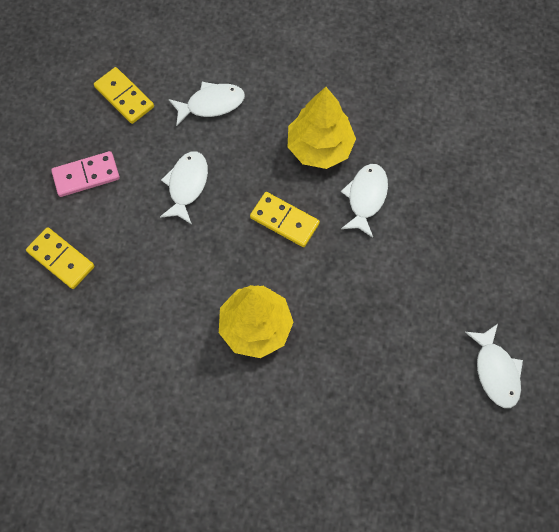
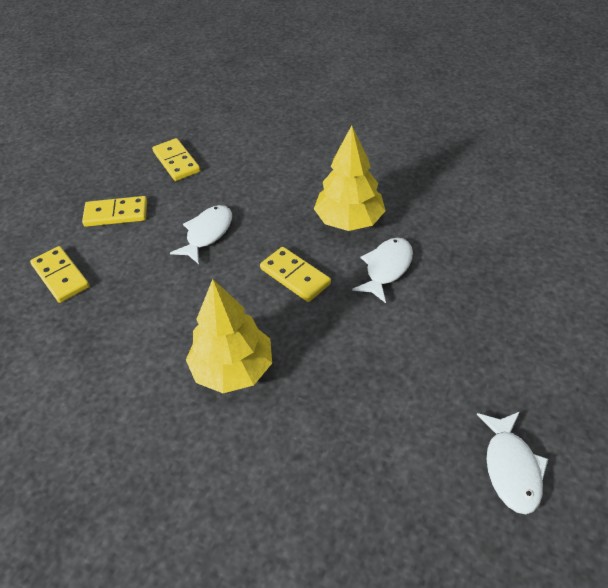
camera: 15 degrees right, 20 degrees down
(86, 175) = (116, 214): pink domino -> yellow domino
(211, 104) = (254, 176): white fish -> none

